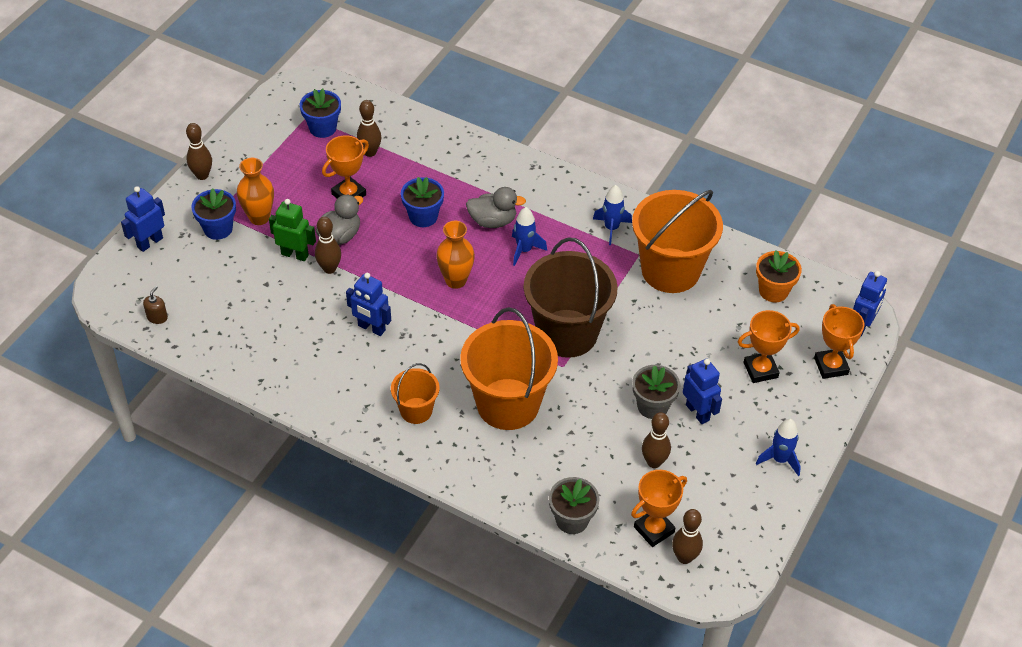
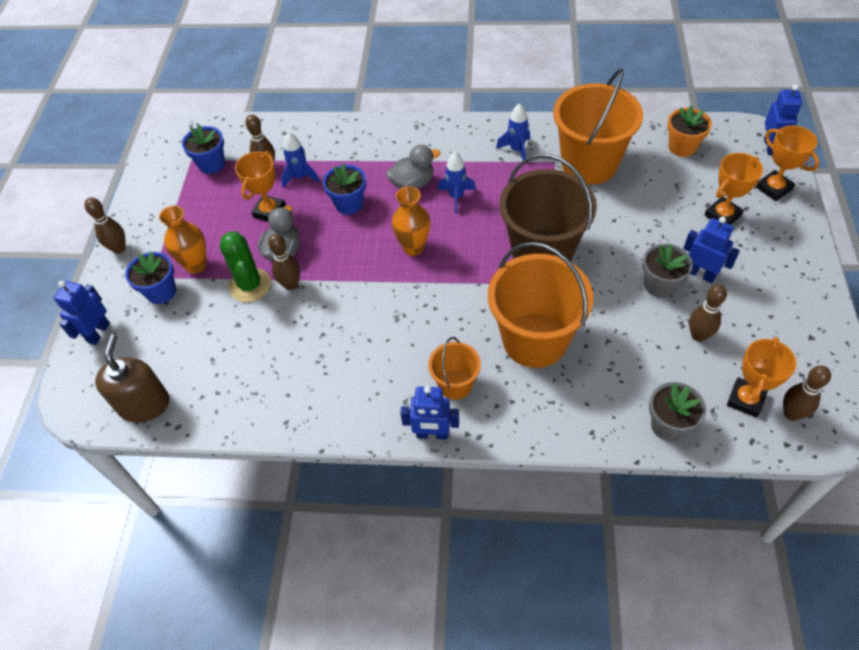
camera: 20 degrees left, 5 degrees up
(157, 317) = (144, 404): brown soap dispenser -> brown soap dispenser, size x2.23
(295, 254) = (250, 285): green robot -> green cactus
(371, 328) = (364, 324): blue robot -> blue robot (432, 434)
(780, 459) = (798, 285): blue rocket -> blue rocket (300, 177)

